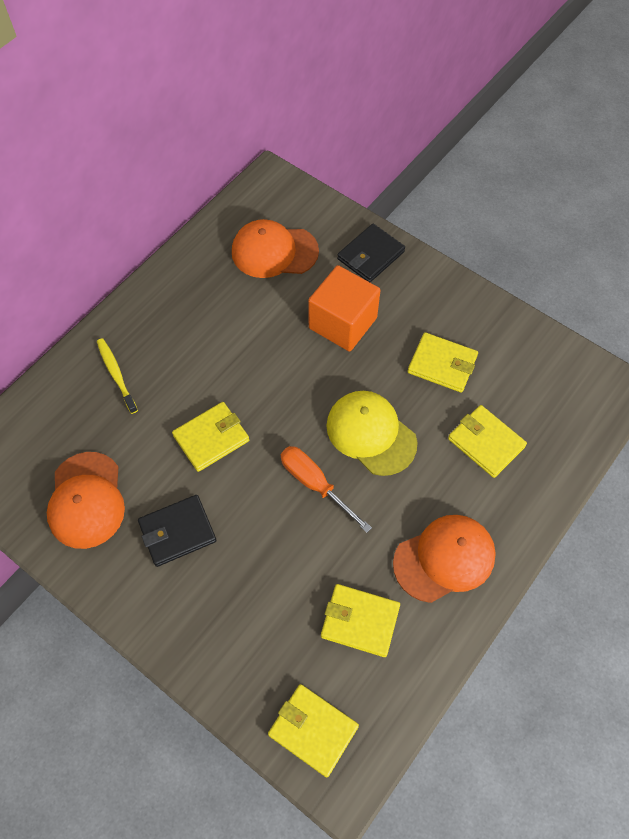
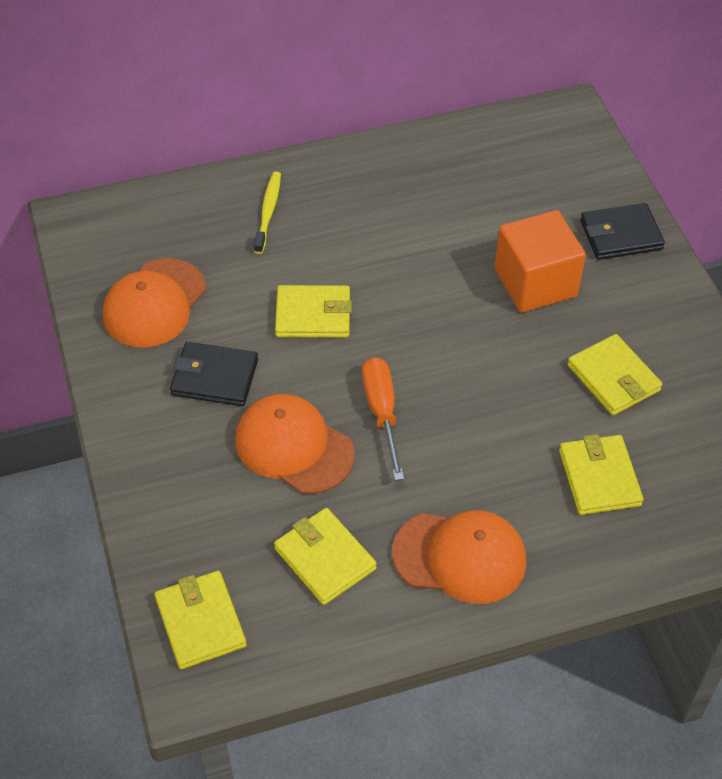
camera: 35 degrees right, 10 degrees down
(274, 251) = (517, 181): orange cap -> orange cap (294, 447)
(371, 434) = (479, 400): yellow cap -> none

